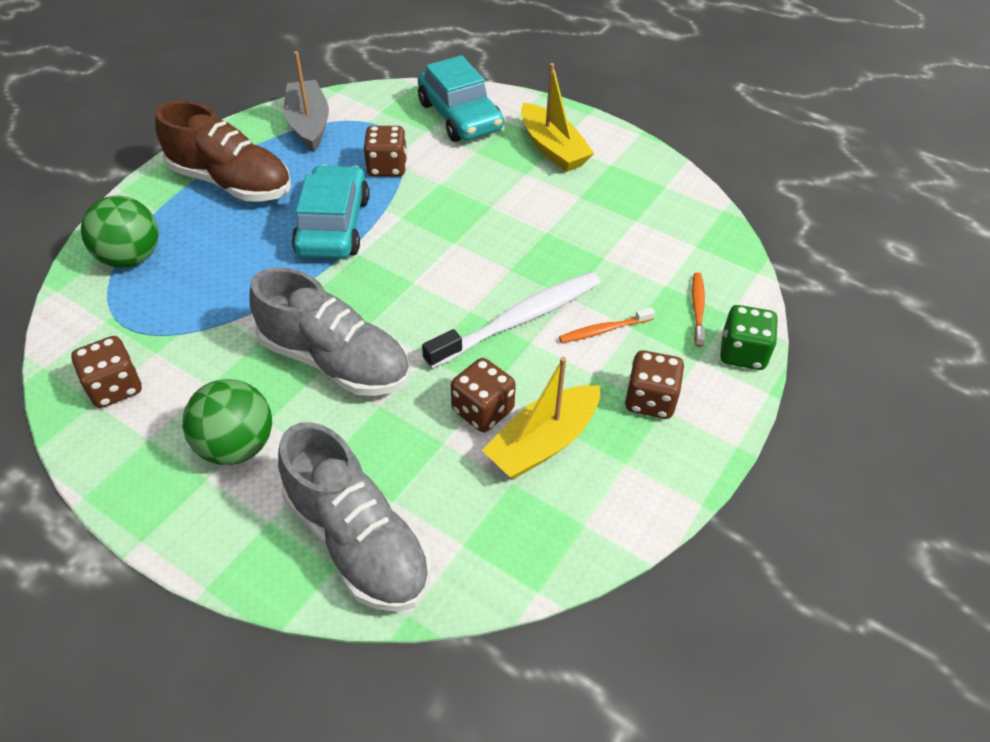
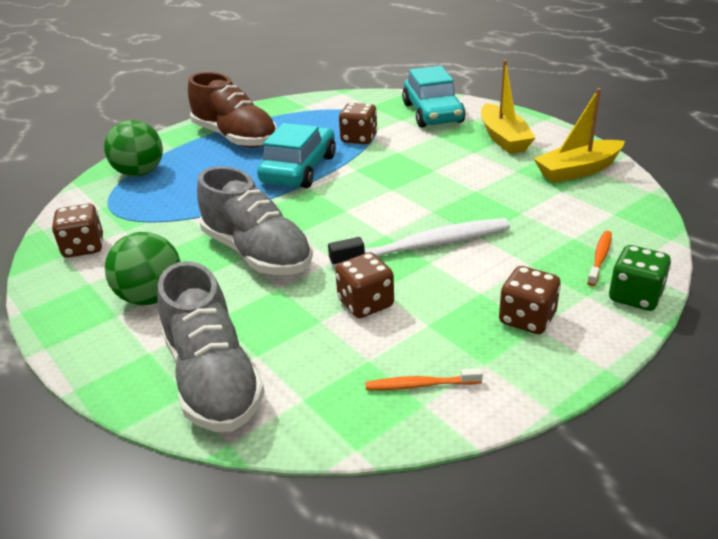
camera: 20 degrees right, 15 degrees down
(309, 124) = (310, 109): grey boat -> none
(543, 442) = (411, 335): yellow boat -> yellow boat (578, 170)
(604, 330) = (501, 262): orange toothbrush -> orange toothbrush (420, 385)

